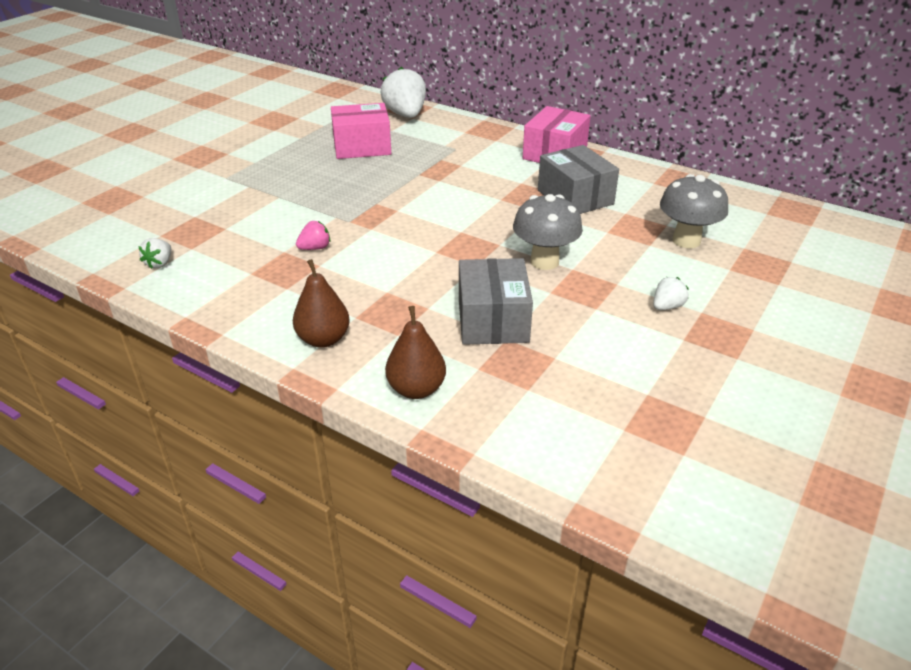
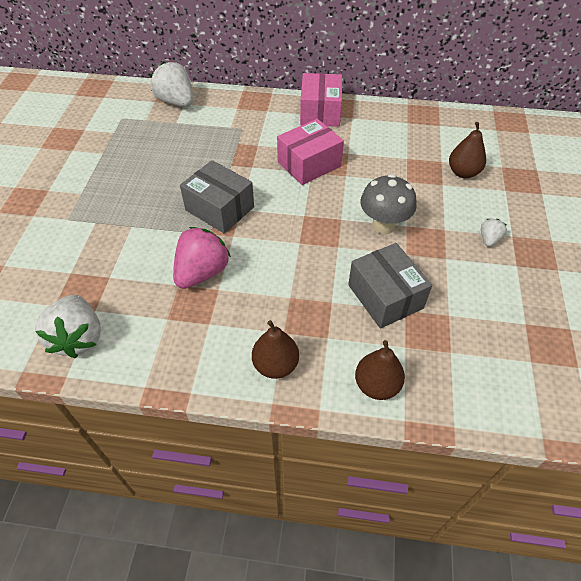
camera: 25 degrees left, 15 degrees up
(160, 263) = (78, 337): white strawberry -> white strawberry, size x2.06
(315, 248) = (202, 272): pink strawberry -> pink strawberry, size x2.06
(362, 147) = (164, 148): pink box -> pink box (309, 164)
(575, 197) = (363, 153): grey box -> grey box (219, 209)
(686, 240) = (463, 172): grey mushroom -> brown pear

